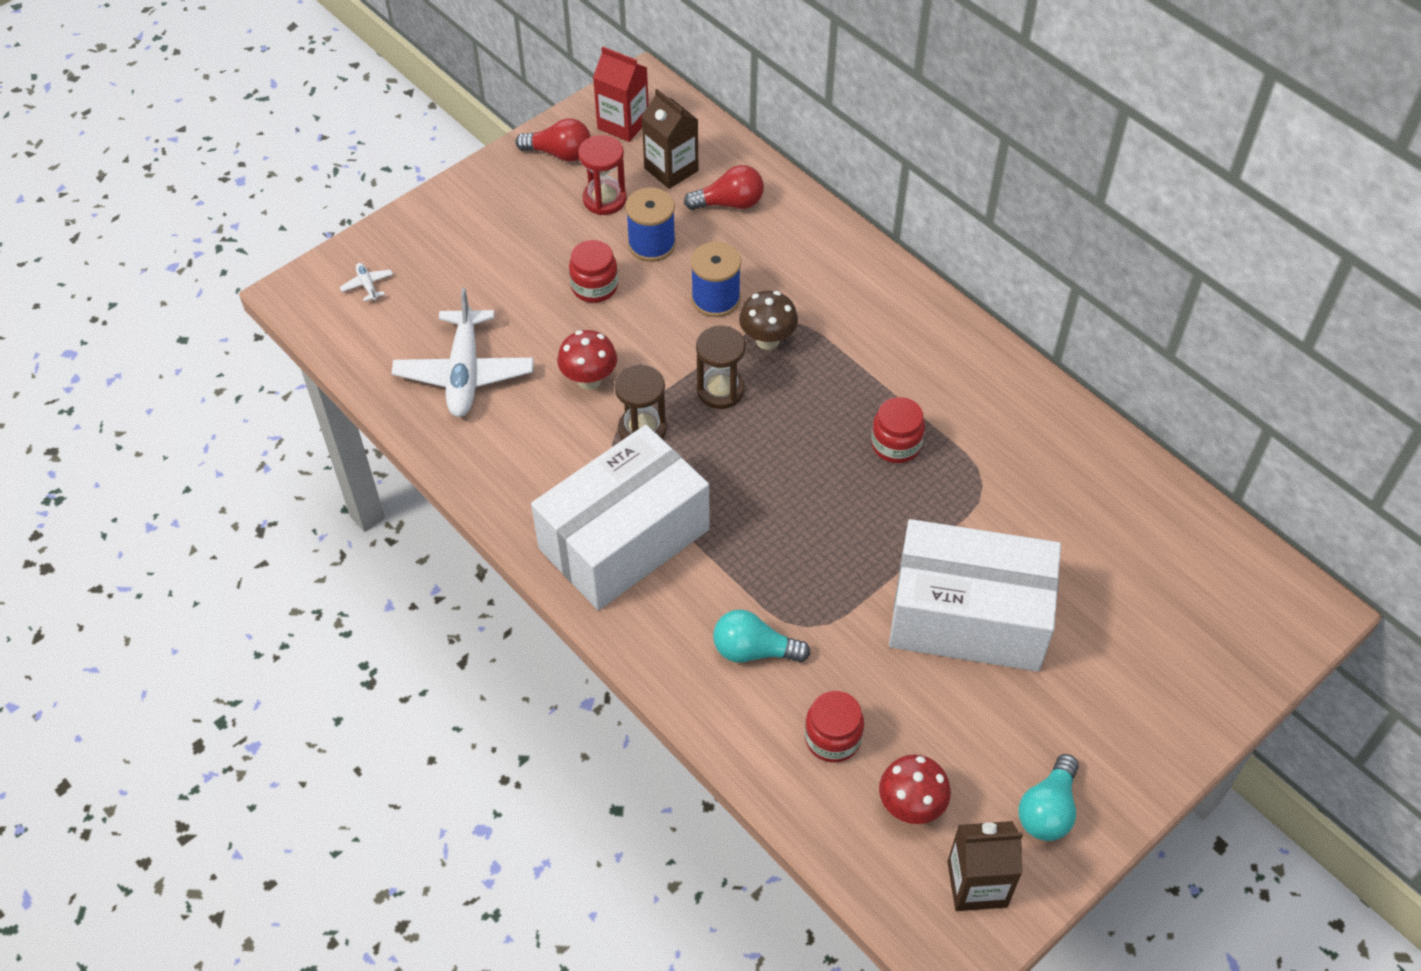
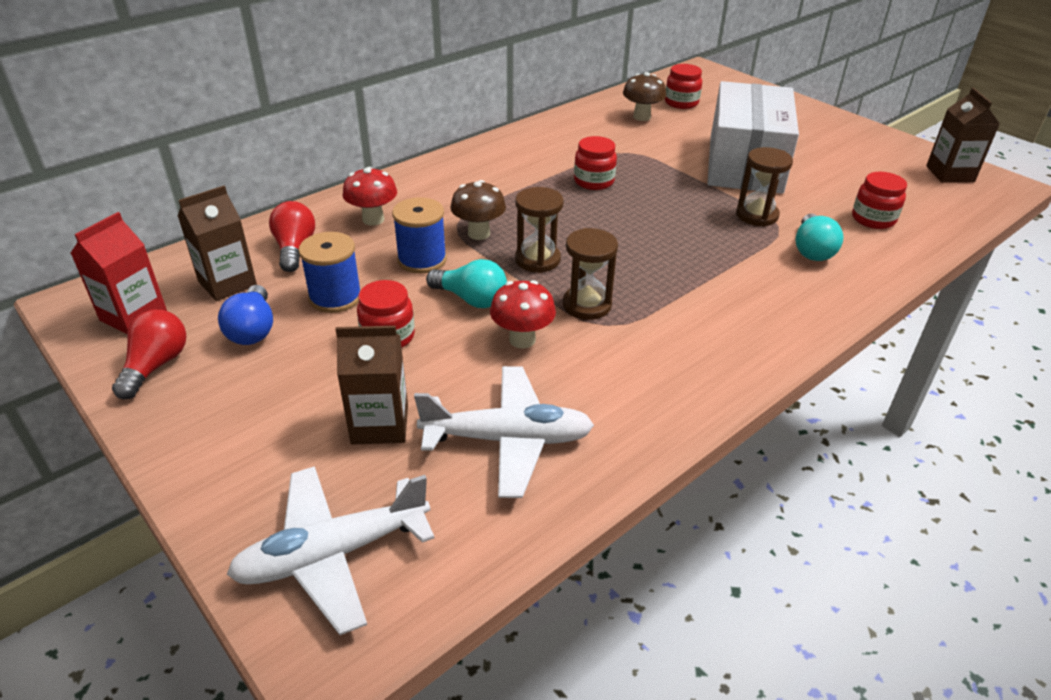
camera: 90 degrees left, 15 degrees down
(367, 285) = (333, 554): white plane -> white plane, size x2.50
(486, 294) = (380, 424): none -> brown carton
(604, 199) = (253, 330): red hourglass -> blue light bulb
(624, 539) = (720, 316): white box -> none
(830, 607) = (756, 215): none -> brown hourglass
(910, 806) = (909, 193): red mushroom -> red mushroom (373, 219)
(1047, 810) = (881, 149): turquoise light bulb -> turquoise light bulb (471, 299)
(1098, 509) = (641, 117): none -> brown mushroom
(1162, 564) = (681, 103): none -> red jar

